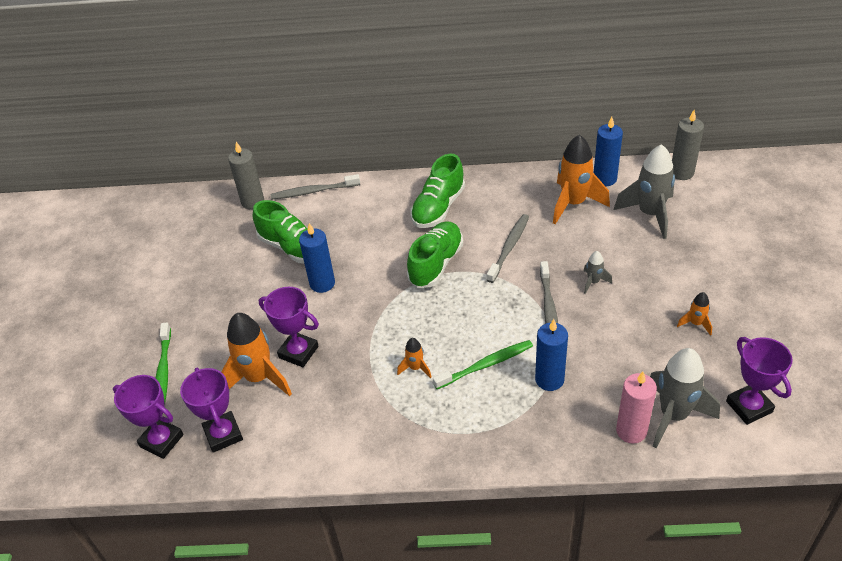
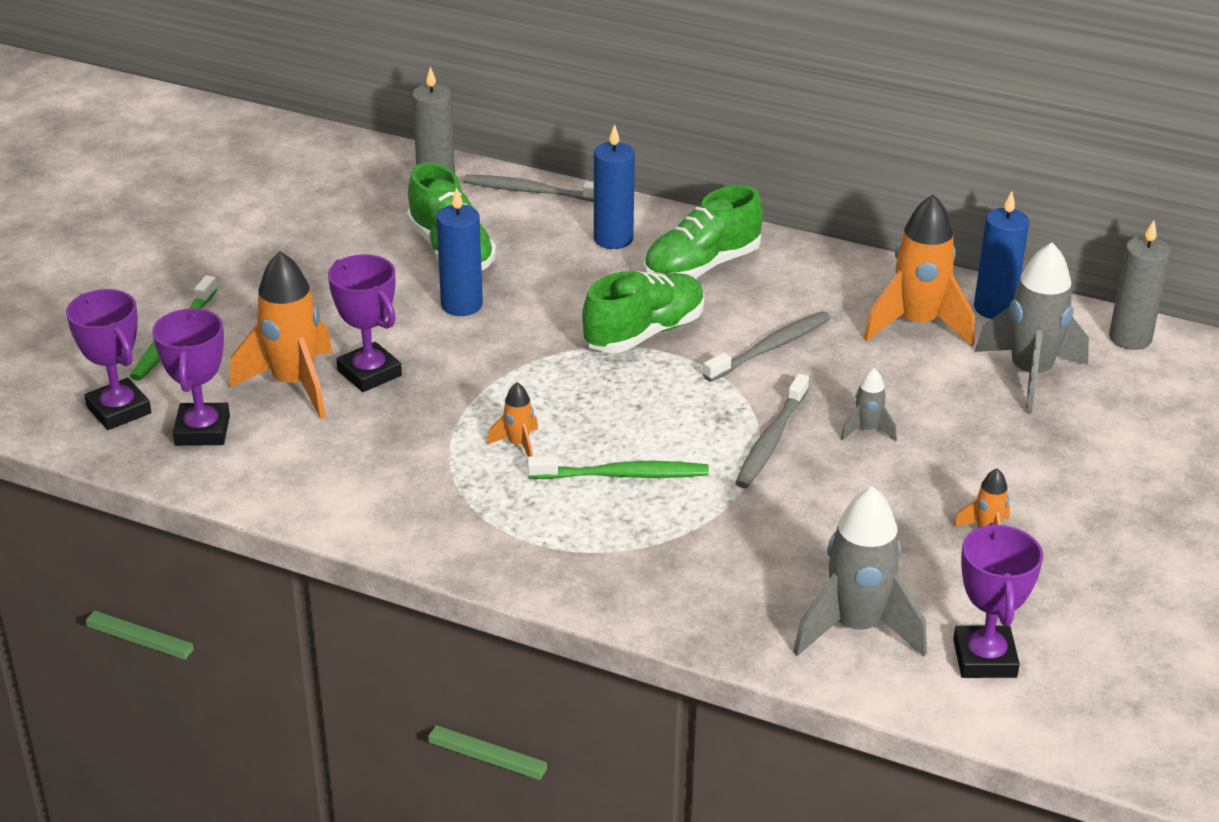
camera: 20 degrees right, 10 degrees down
(549, 379) = (703, 523): blue candle -> blue candle (613, 239)
(631, 431) = (776, 623): pink candle -> none

